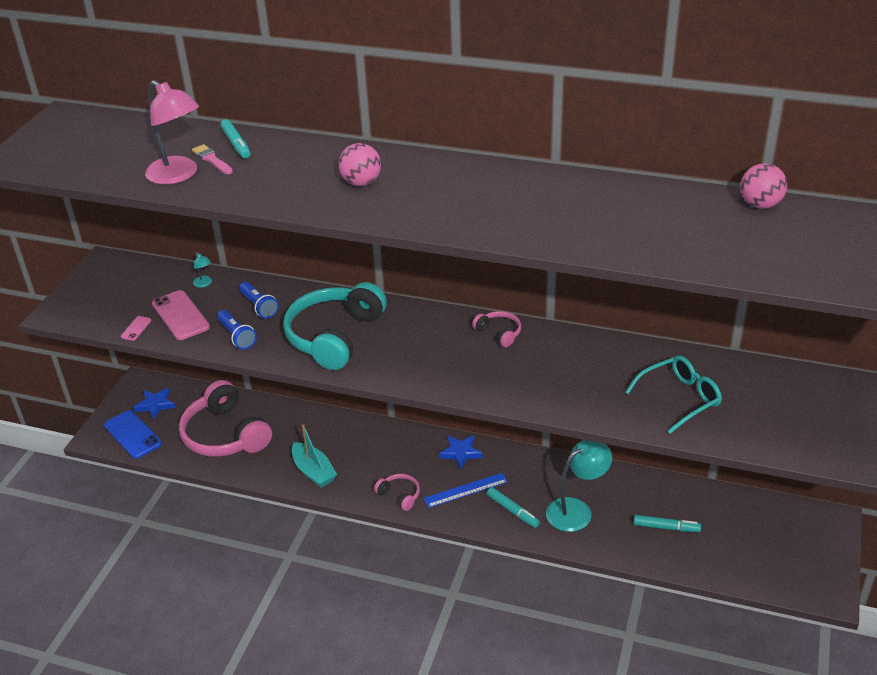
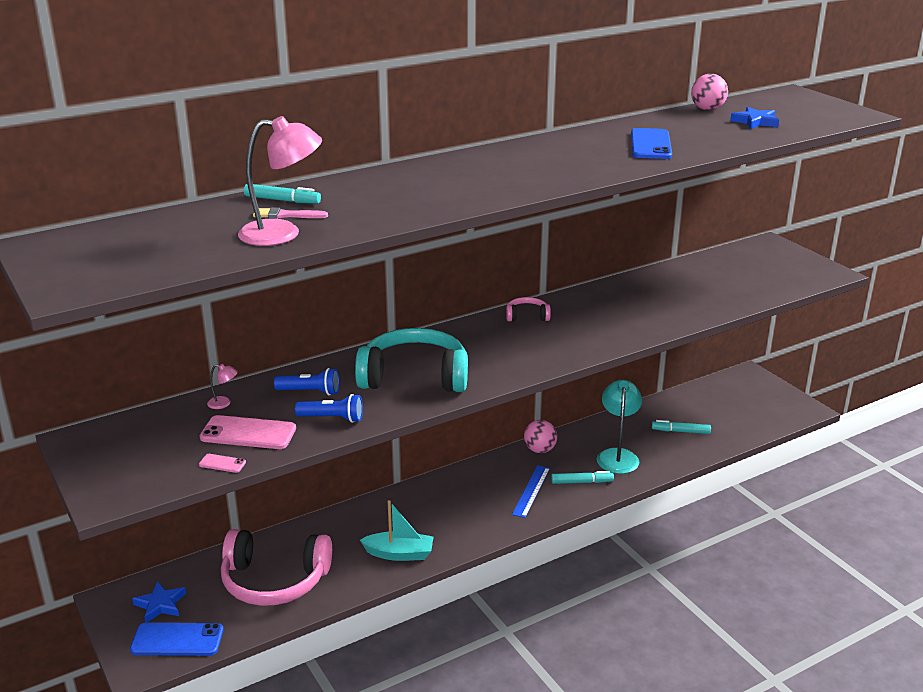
camera: 50 degrees left, 10 degrees down
(136, 328) = (222, 463): pink phone -> pink phone turned 45 degrees counterclockwise
(204, 284) = (224, 403): turquoise lamp -> pink lamp
(334, 336) = (414, 377): turquoise headphones -> turquoise headphones turned 120 degrees clockwise
(361, 183) = (449, 183): pink ball -> pink ball (540, 450)
(399, 495) = (492, 524): pink headphones -> none
(460, 453) = (488, 472): blue star -> blue star (755, 122)
(601, 222) = (650, 145): none -> blue phone
(666, 527) = (680, 431): turquoise marker -> turquoise marker turned 135 degrees counterclockwise
(679, 398) = (696, 293): turquoise glasses -> none

